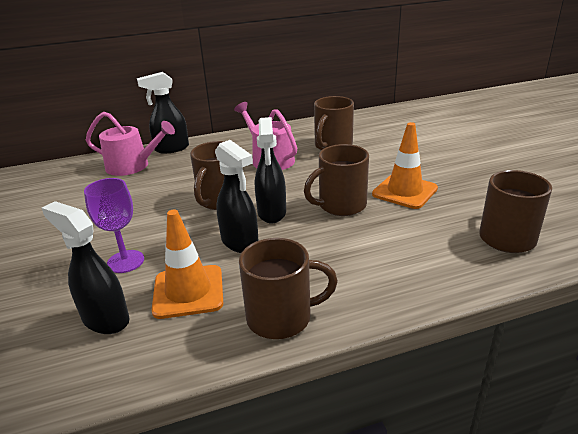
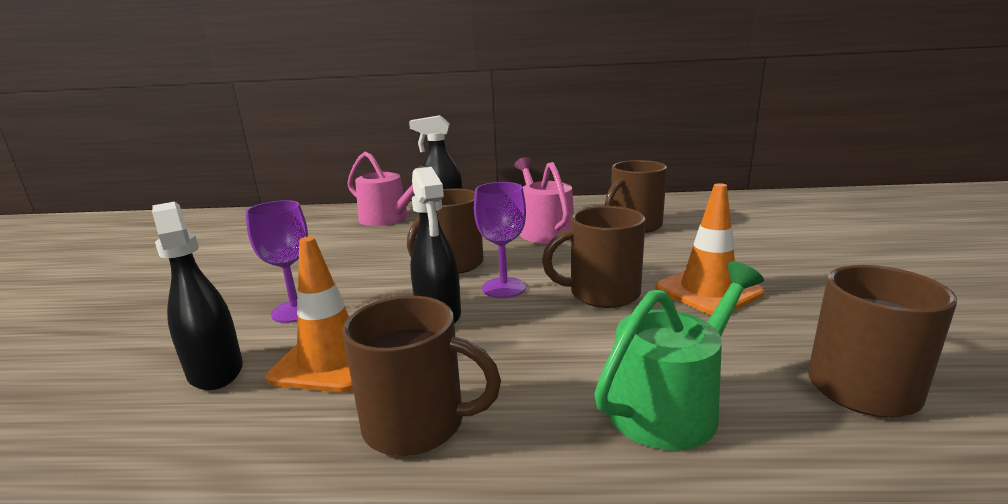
camera: 20 degrees right, 10 degrees down
(272, 213) = (504, 288): black spray bottle -> purple goblet
(417, 270) = (670, 404): none -> green watering can

